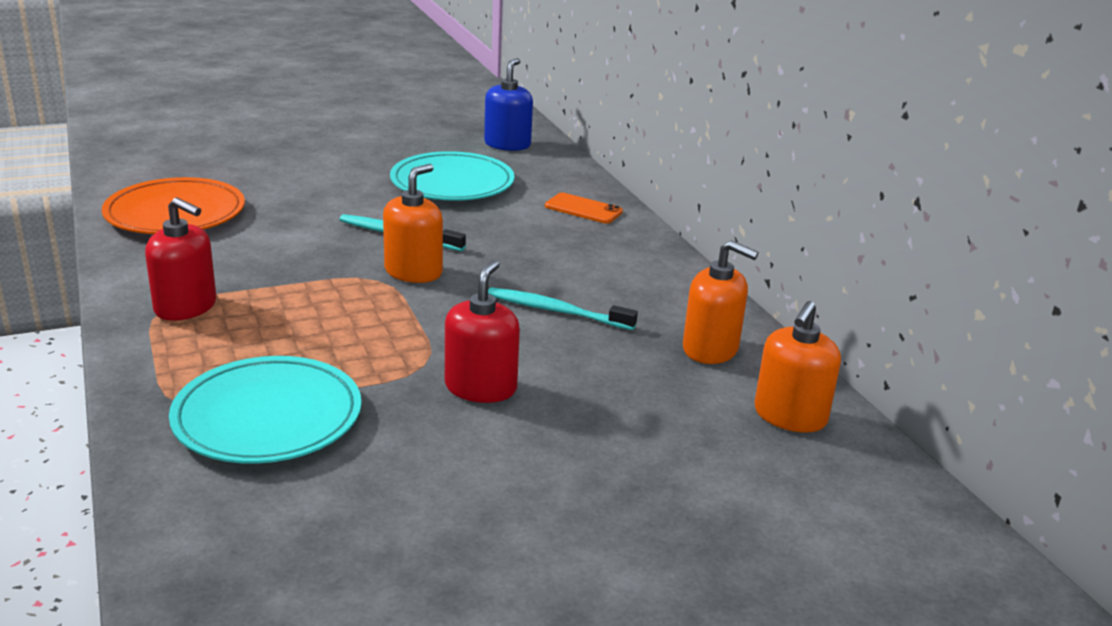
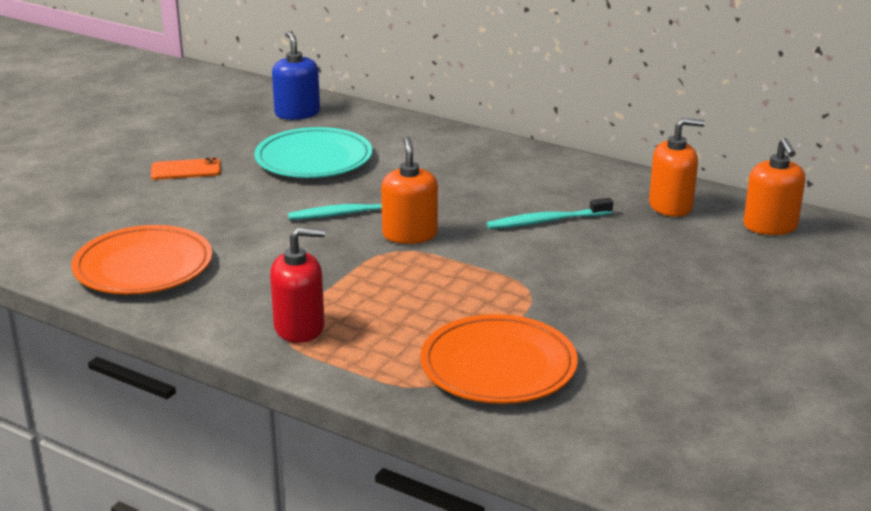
camera: 35 degrees left, 0 degrees up
(268, 417) = (498, 366): turquoise plate -> orange plate
(480, 387) = (588, 288): red soap dispenser -> none
(583, 209) = (440, 144): orange phone -> orange phone (186, 170)

